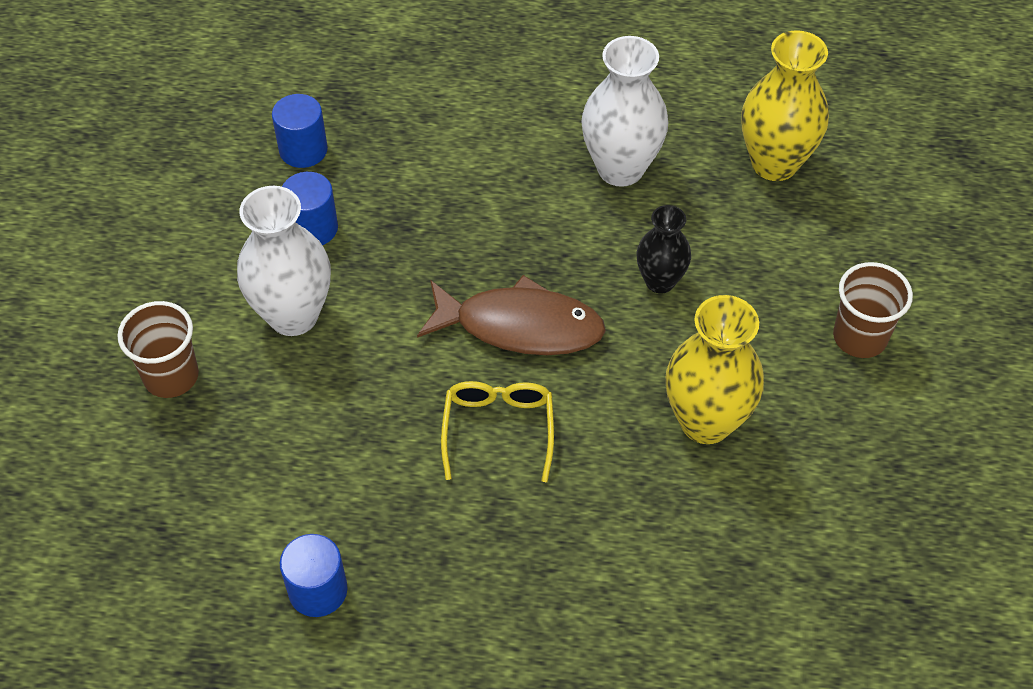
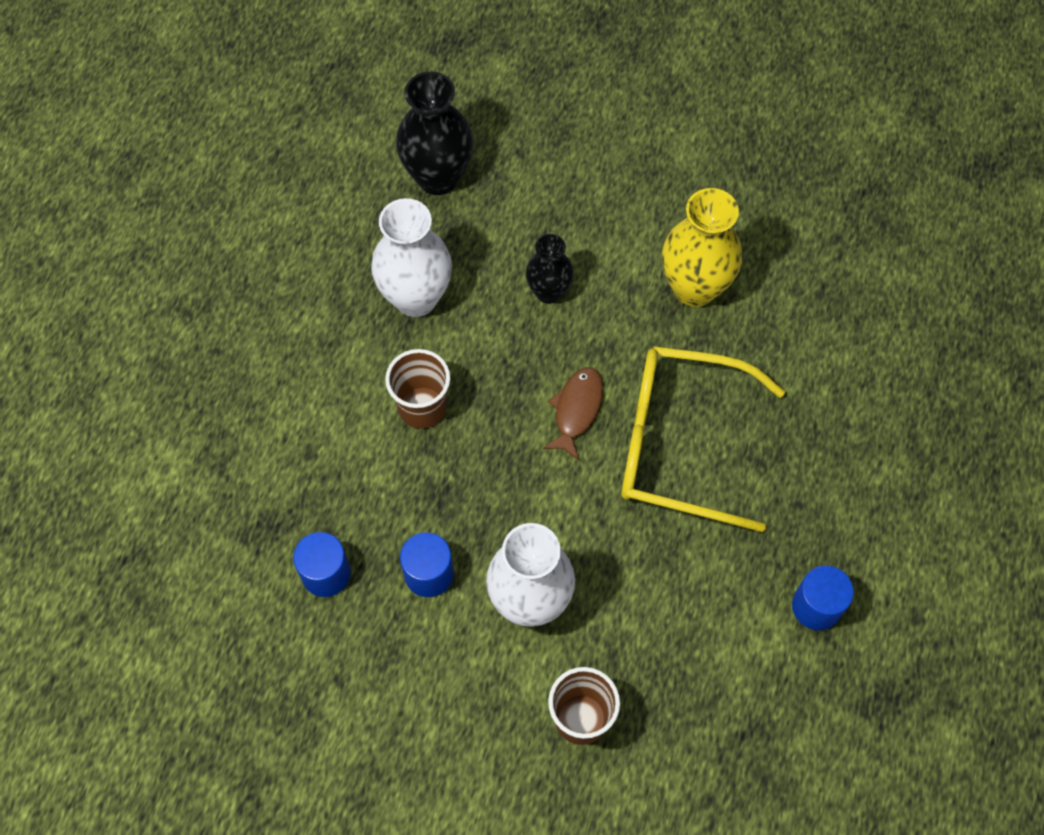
camera: 80 degrees left, 10 degrees up
(498, 429) = (680, 444): yellow glasses -> yellow glasses, size x1.81
(520, 326) = (576, 410): brown fish -> brown fish, size x0.61
(774, 163) = (438, 177): yellow vase -> black vase
(859, 337) = (631, 162): brown cup -> brown cup (422, 407)

